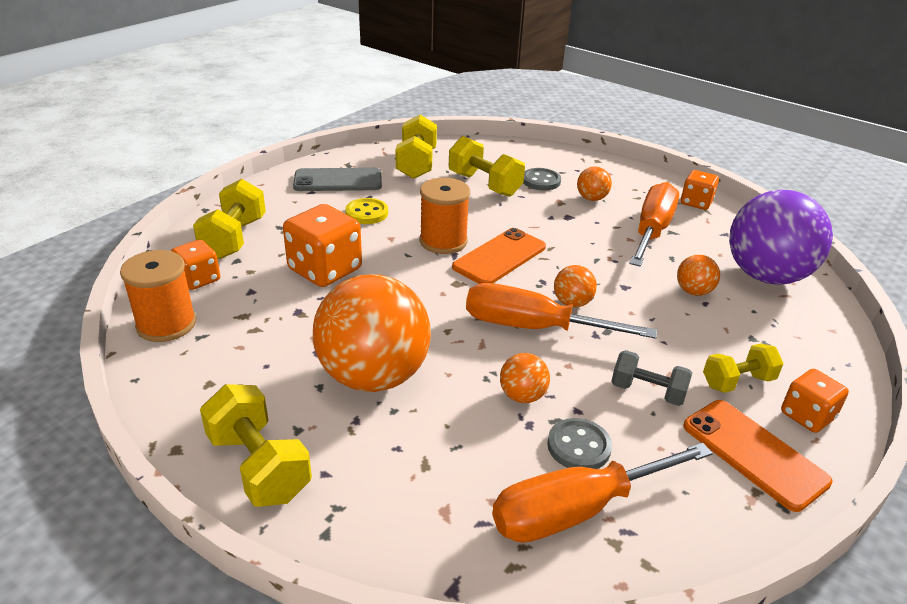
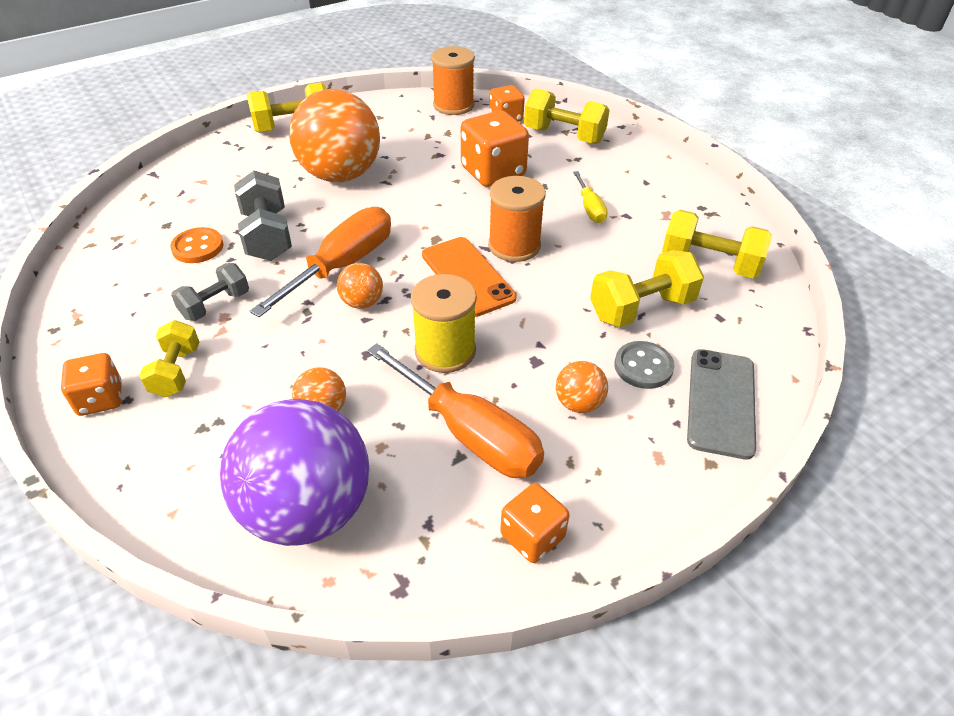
camera: 110 degrees right, 10 degrees up
(338, 181) = (669, 201): grey phone -> grey phone (721, 402)
(366, 213) = (590, 208): yellow button -> yellow screwdriver
(522, 396) = (267, 236): orange ball -> grey dumbbell
(576, 510) = (152, 229): orange screwdriver -> none
(578, 446) = (198, 247): grey button -> orange button
(591, 252) = (445, 351): none -> yellow spool
(754, 453) = (104, 338): orange phone -> none

